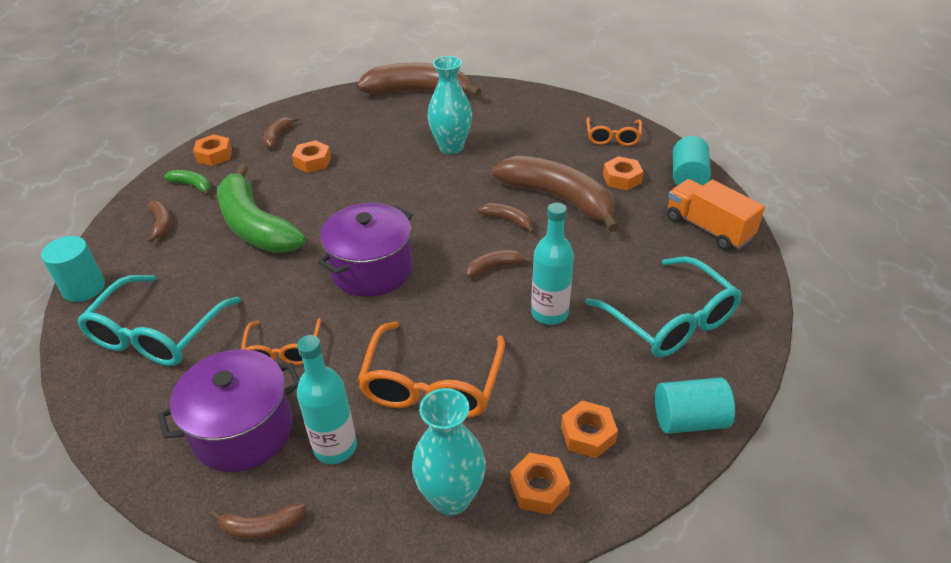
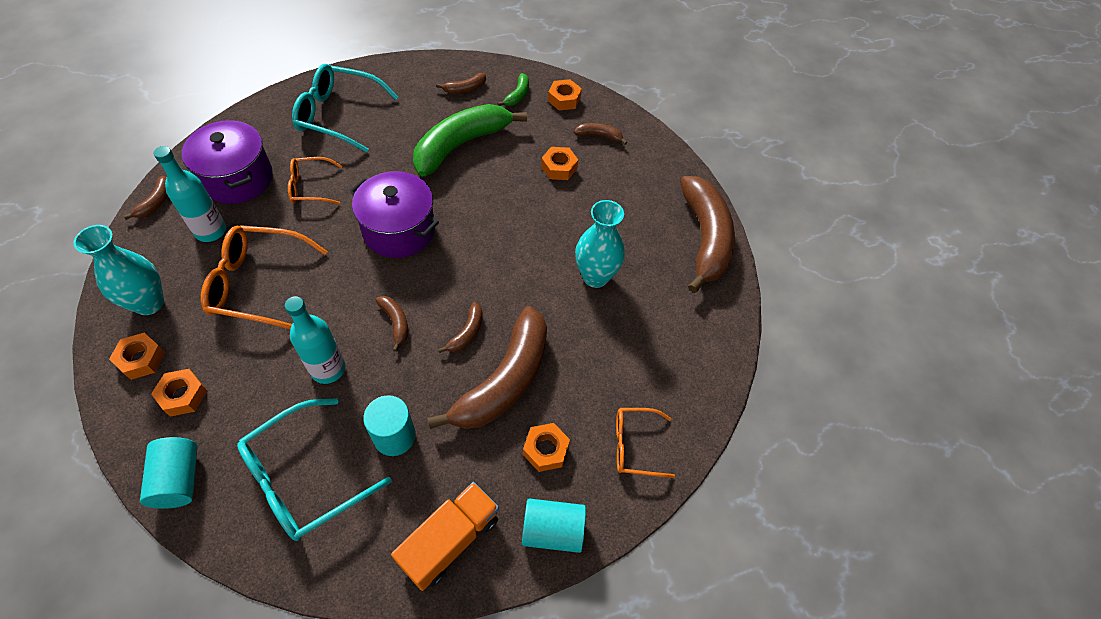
camera: 80 degrees right, 15 degrees up
(84, 288) = (391, 66): turquoise cylinder -> turquoise cylinder (394, 436)
(262, 527) = (156, 202): brown banana -> brown banana turned 150 degrees counterclockwise

